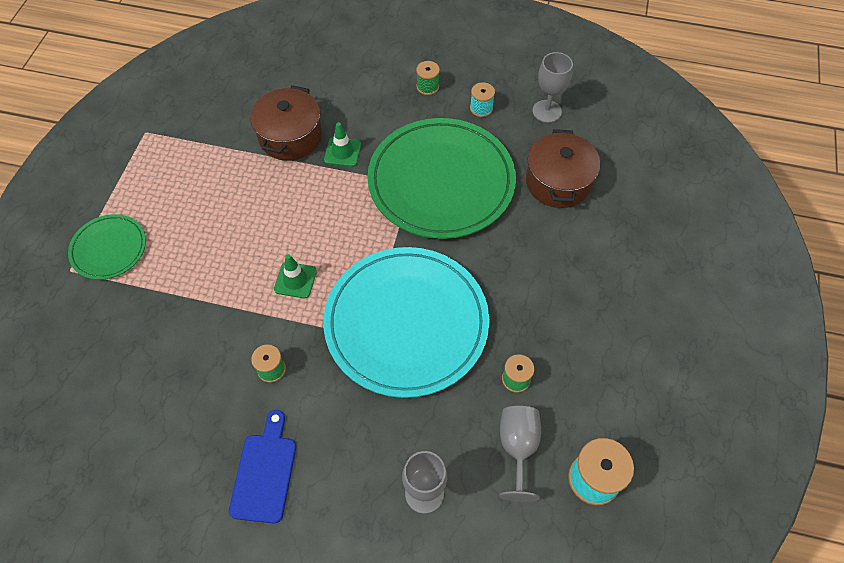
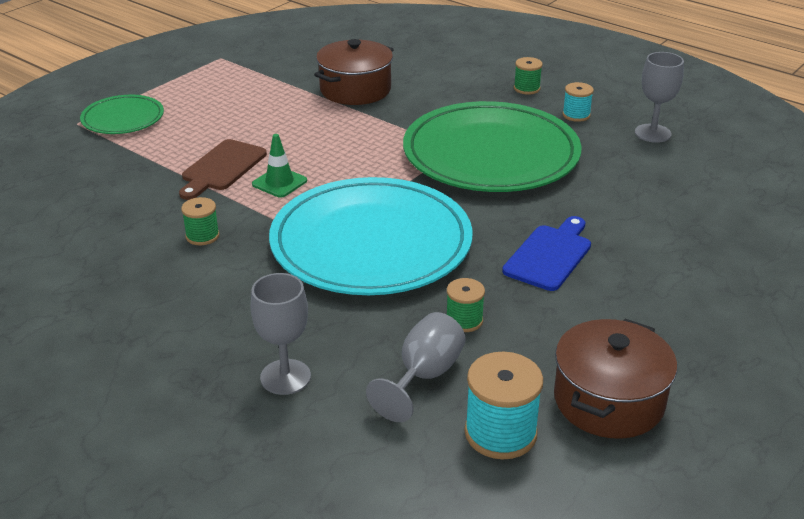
camera: 25 degrees right, 25 degrees down
(237, 280) = (222, 168): none -> brown cutting board
(264, 472) = (131, 306): blue cutting board -> blue cutting board (549, 255)
(342, 152) = (400, 111): green traffic cone -> none
(558, 182) = (629, 186): brown pot -> brown pot (608, 400)

